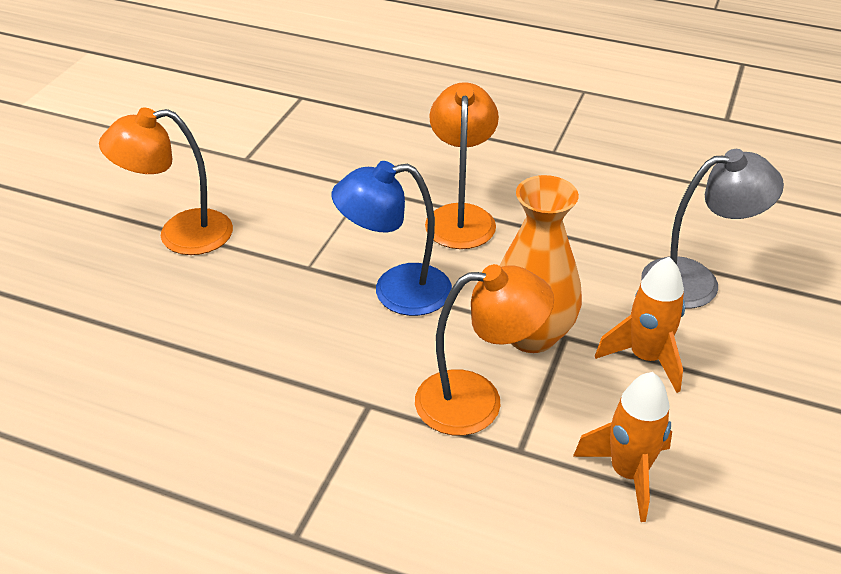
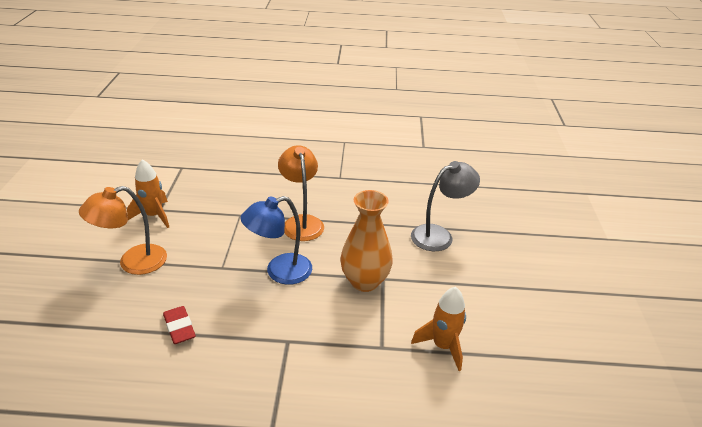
camera: 20 degrees left, 5 degrees down
(213, 347) = (179, 327): none -> red eraser
(477, 401) = (348, 325): orange lamp -> none
(645, 358) = (429, 281): orange rocket -> orange rocket (154, 216)

